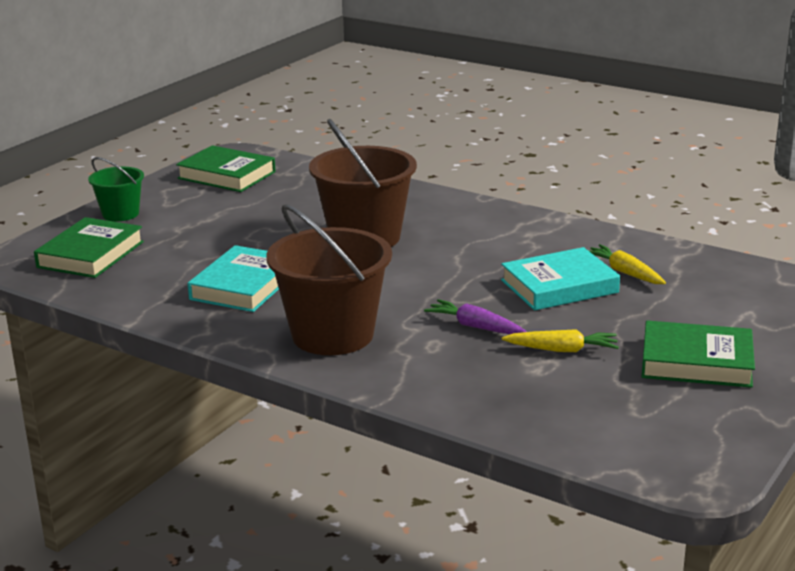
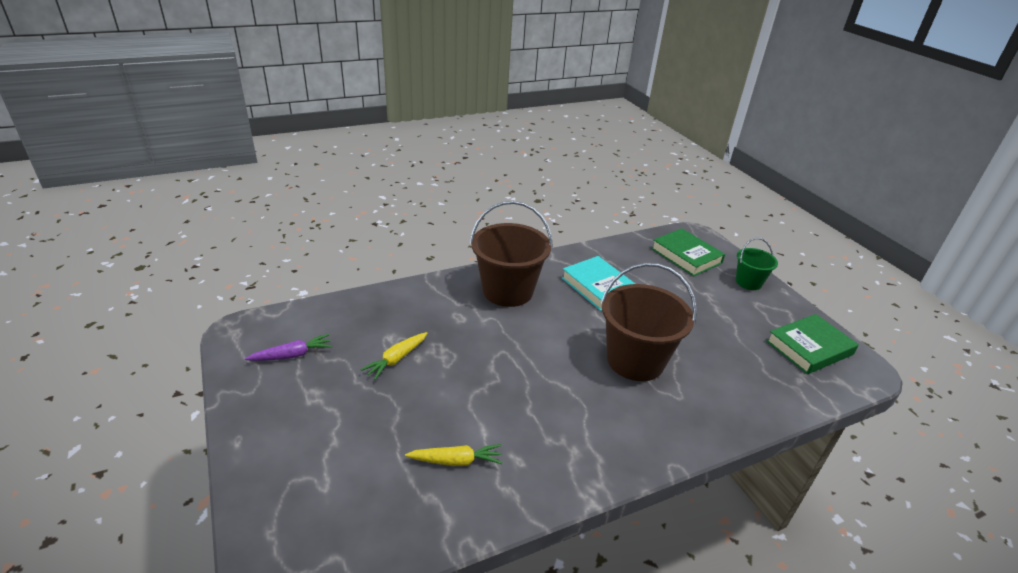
camera: 120 degrees right, 10 degrees up
(475, 327) = (461, 342): purple carrot -> purple carrot (292, 355)
(559, 286) = (472, 409): turquoise book -> none
(696, 362) = (313, 406): green book -> none

